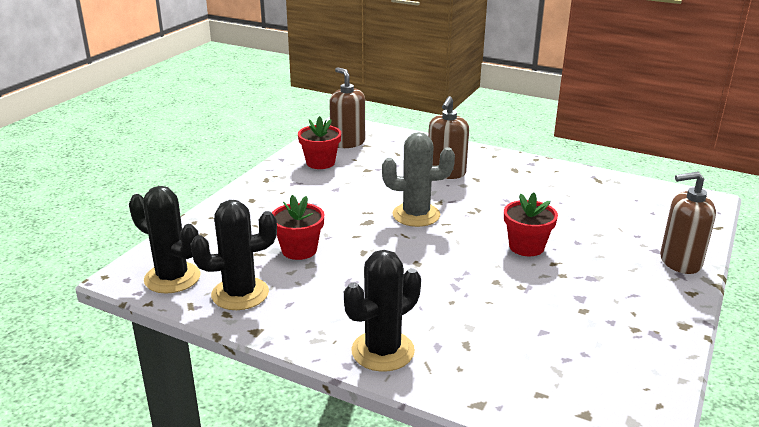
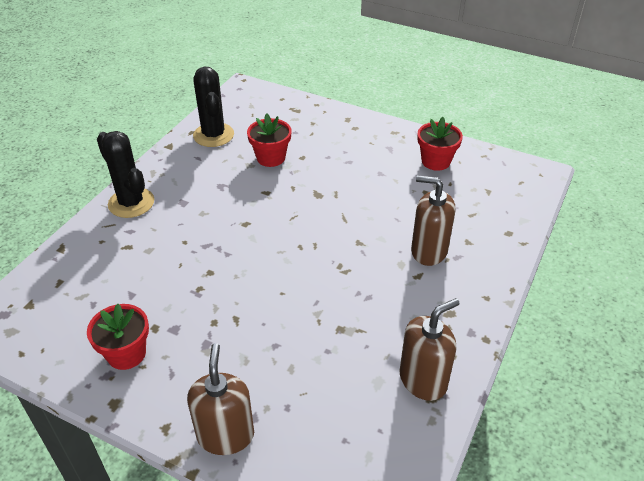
camera: 90 degrees right, 15 degrees up
(172, 278) = (238, 105): black cactus -> none
(347, 142) = (490, 177): brown soap dispenser -> brown soap dispenser (423, 380)
(416, 215) = (330, 225): grey cactus -> none
(526, 247) = (267, 301): red flower pot -> red flower pot (126, 353)

